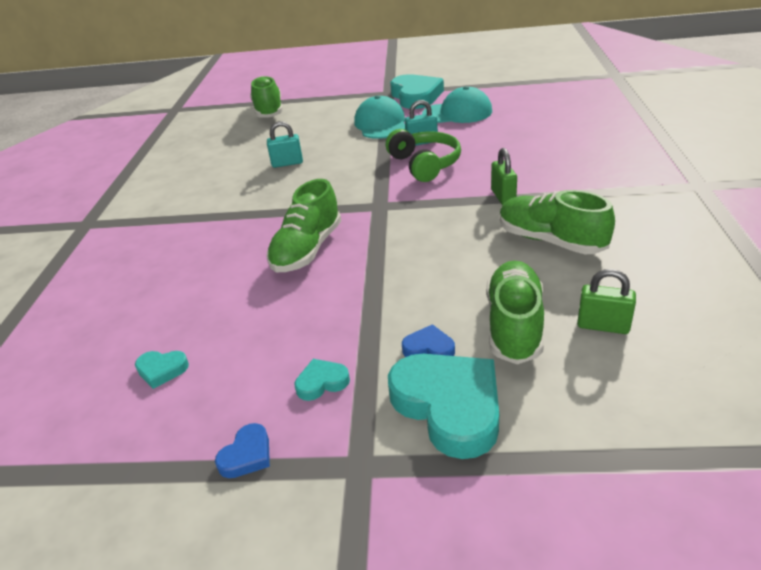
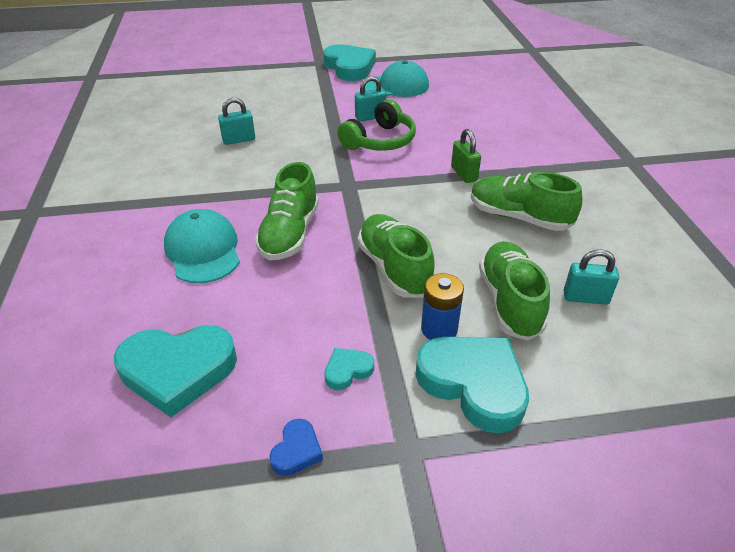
camera: 15 degrees left, 5 degrees up
(162, 370) = (178, 371): turquoise heart -> turquoise heart, size x2.19
(269, 111) = (199, 80): green shoe -> green shoe (394, 268)
(381, 124) = (323, 97): turquoise cap -> turquoise cap (203, 250)
(424, 164) = (380, 141): green headphones -> green headphones turned 75 degrees clockwise
(429, 348) = (439, 329): blue heart -> blue battery
(603, 326) = (585, 298): green padlock -> turquoise padlock

